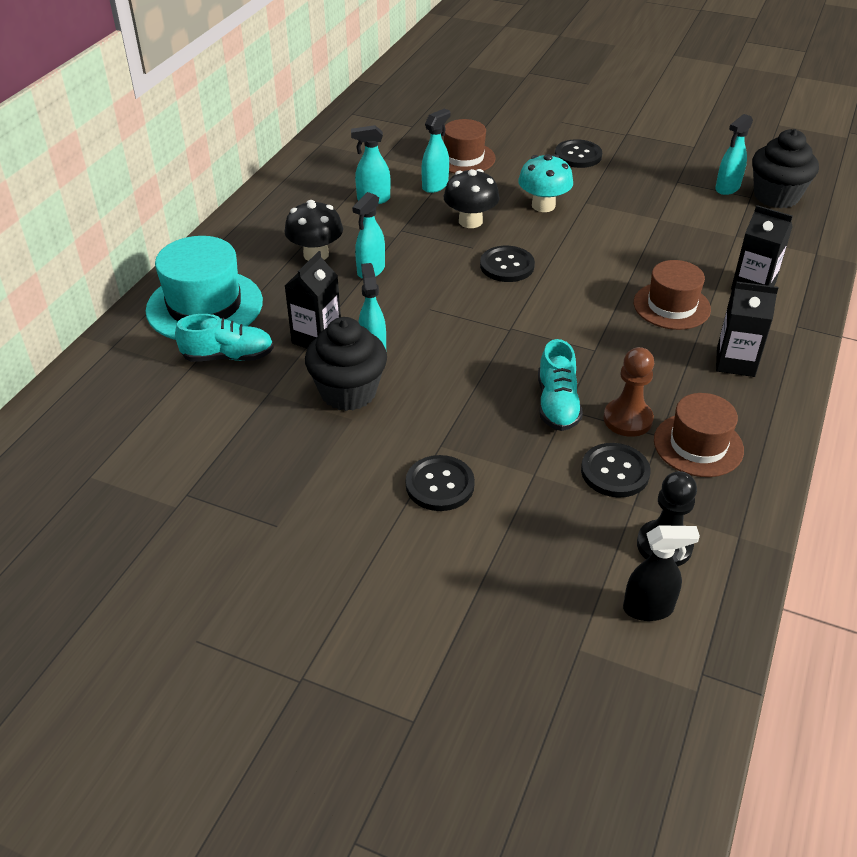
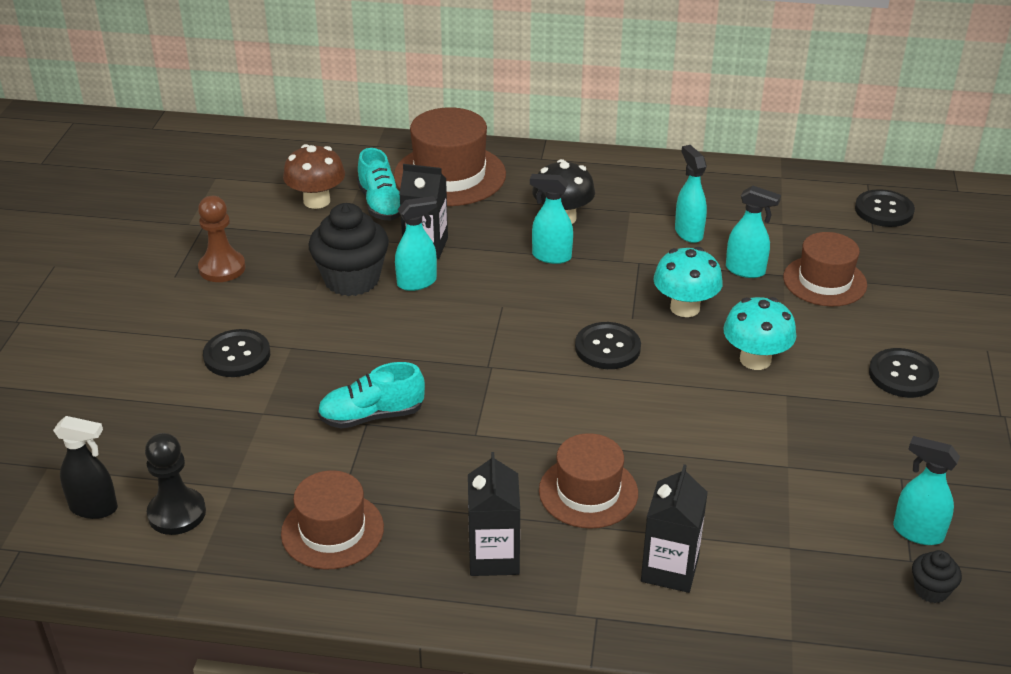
camera: 75 degrees right, 5 degrees down
(193, 400) = (317, 201): none -> brown mushroom
(204, 306) = (450, 175): turquoise hat -> brown hat
(470, 221) = (685, 308): black mushroom -> turquoise mushroom
(615, 472) = (276, 469): black button -> black button (884, 210)
(627, 419) = (361, 471): brown pawn -> brown pawn (222, 268)
(648, 609) = (94, 508): black spray bottle -> black spray bottle turned 60 degrees counterclockwise
(776, 196) = (931, 590): black cupcake -> black cupcake, size x0.47

